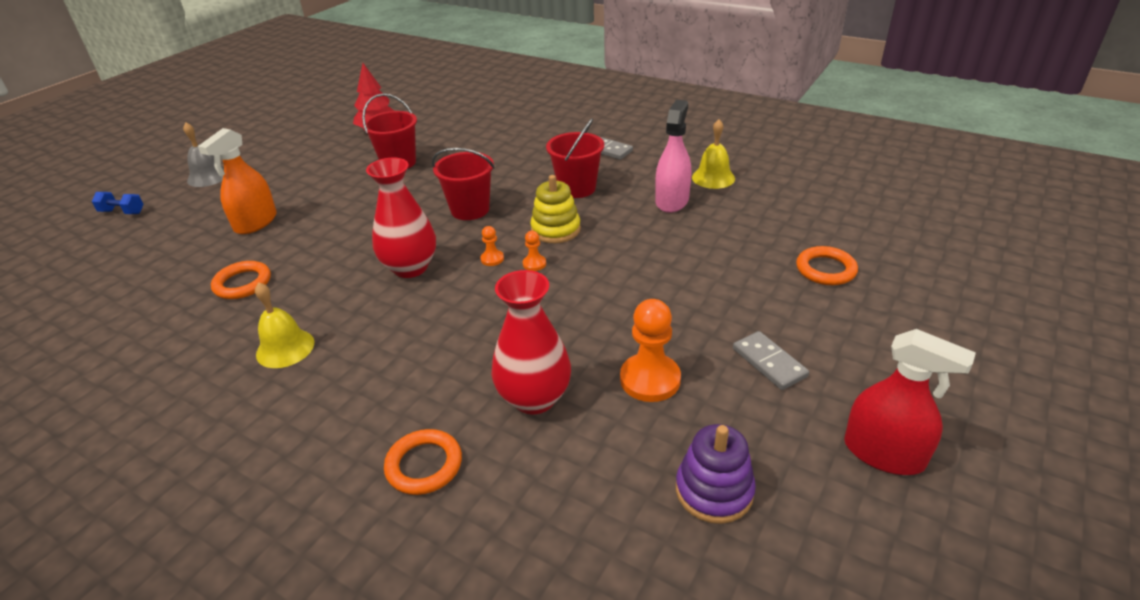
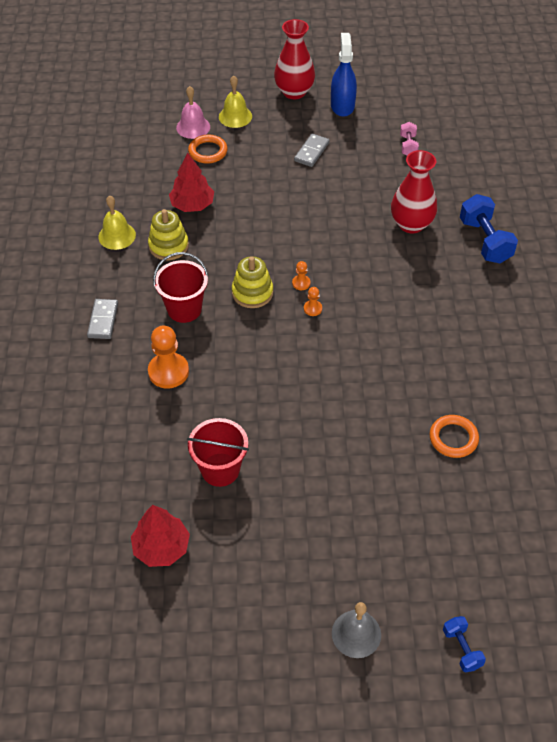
camera: 125 degrees left, 15 degrees up
(256, 222) = (387, 504): orange spray bottle -> none
(285, 348) = (478, 357): yellow bell -> yellow bell (235, 116)
(410, 267) = (357, 348): red vase -> red vase (294, 92)
(424, 465) = (485, 241): orange ring -> blue dumbbell
(470, 210) = (261, 360): red bucket -> none
(650, 379) = (360, 188): orange pawn -> orange pawn (168, 371)
(672, 201) = (168, 246): pink spray bottle -> yellow stacking toy
(714, 491) = (408, 146): purple stacking toy -> pink dumbbell
(726, 231) = (192, 205): none -> red tree
(883, 453) = (342, 105): red spray bottle -> blue spray bottle
(890, 273) = (193, 127): none -> pink bell

